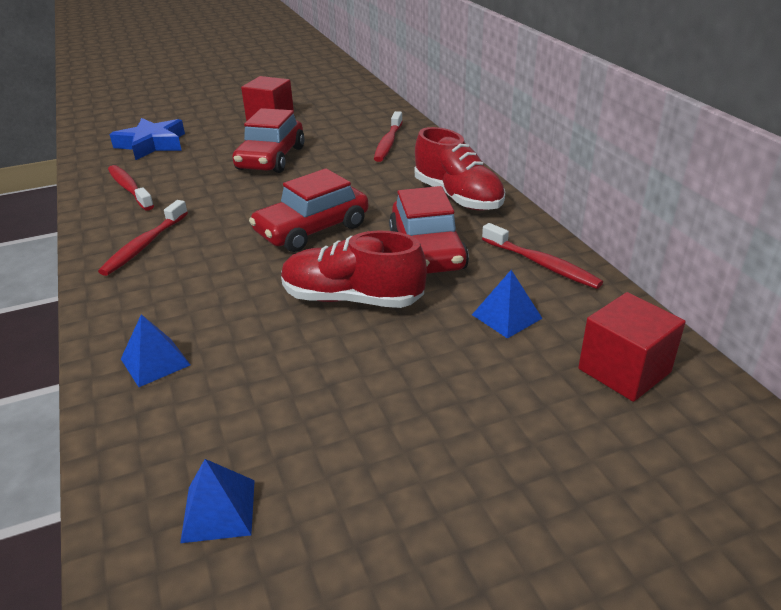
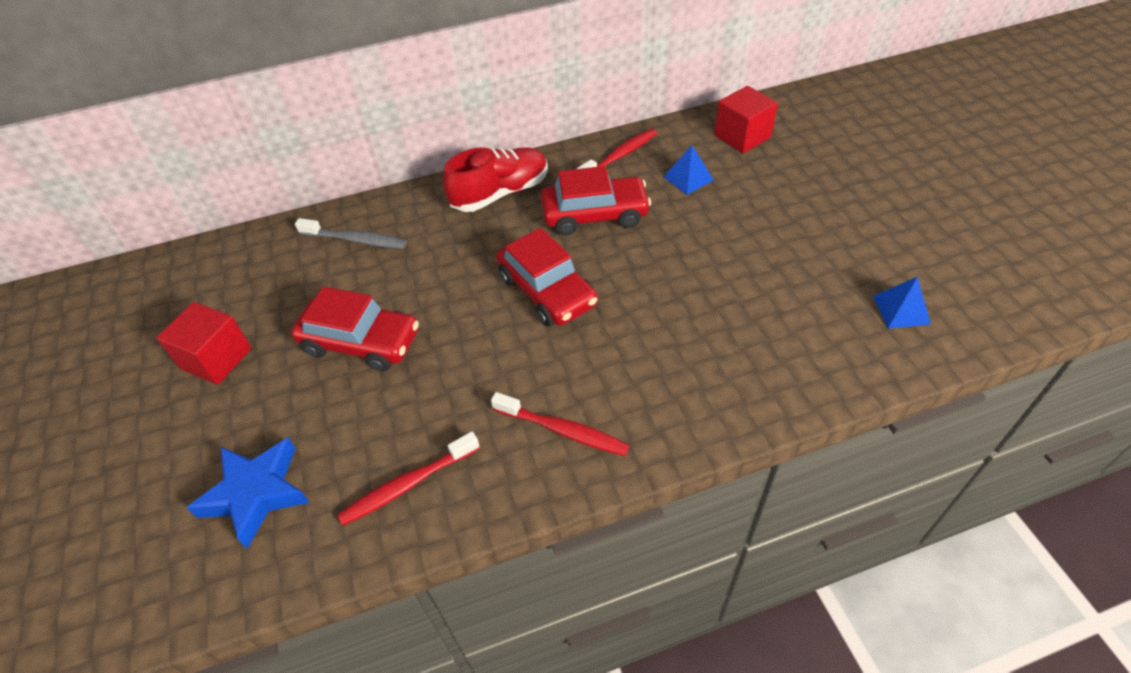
camera: 85 degrees left, 15 degrees up
(155, 362) = (762, 375): blue pyramid -> none
(352, 299) = (667, 258): red shoe -> none
(388, 143) = (356, 240): red toothbrush -> grey toothbrush

